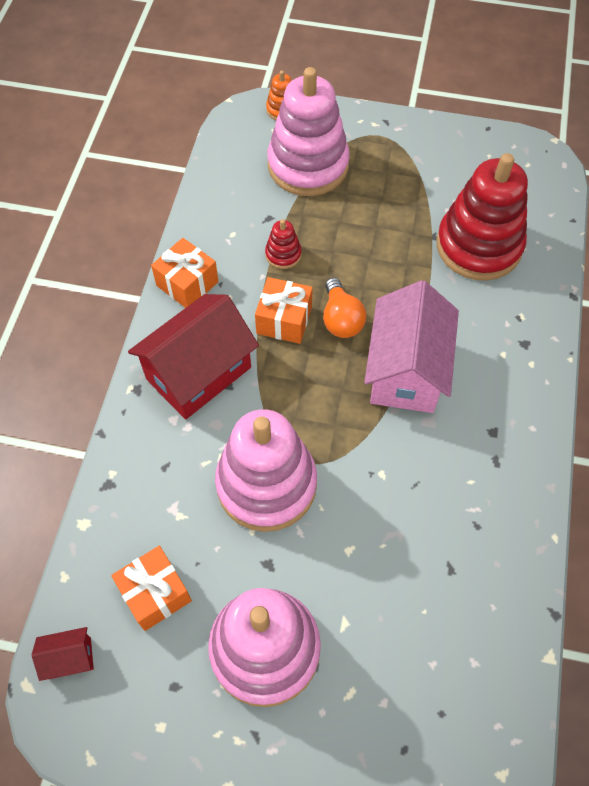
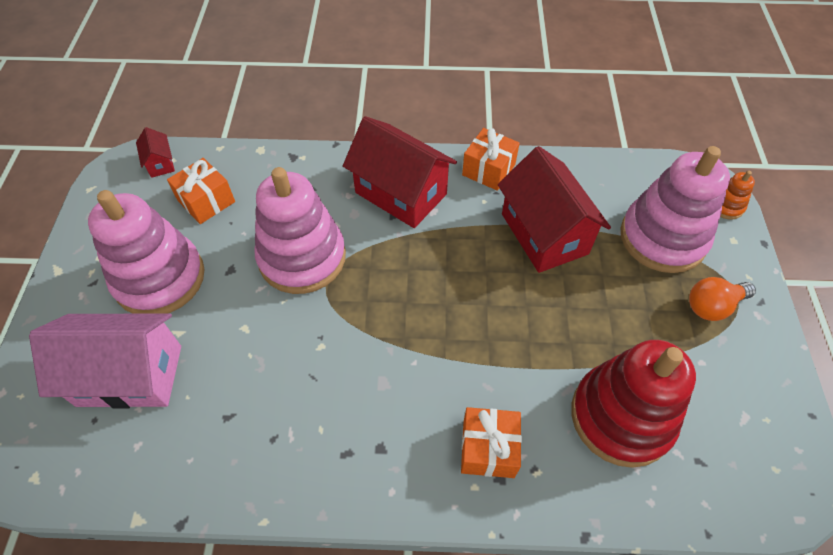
camera: 80 degrees right, 5 degrees down
(283, 254) = (544, 234): red stacking toy -> red house
(284, 320) = (470, 245): orange gift -> orange gift (488, 449)
(341, 319) = (483, 291): orange light bulb -> orange light bulb (712, 306)
(406, 370) = (437, 355): pink house -> pink house (130, 375)

